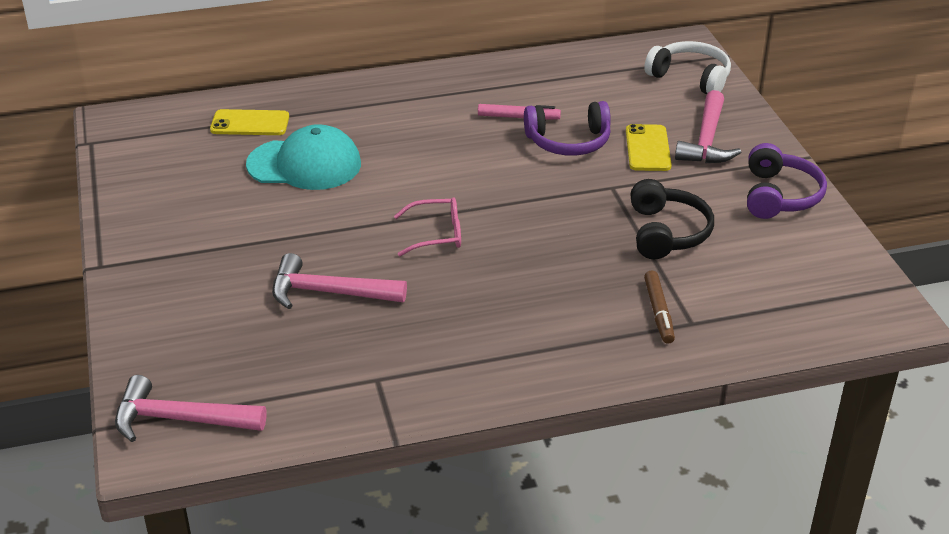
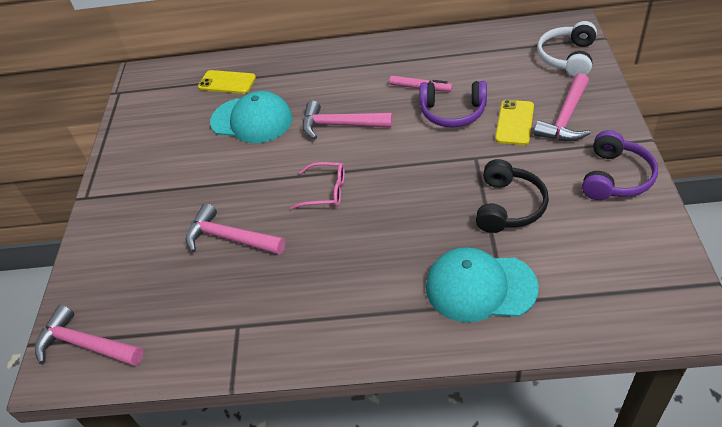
camera: 20 degrees right, 10 degrees up
(428, 163) = (340, 125): none -> pink hammer
(658, 312) = (480, 287): brown marker -> turquoise cap
(690, 77) = (567, 57): white headphones -> white headphones turned 120 degrees counterclockwise

